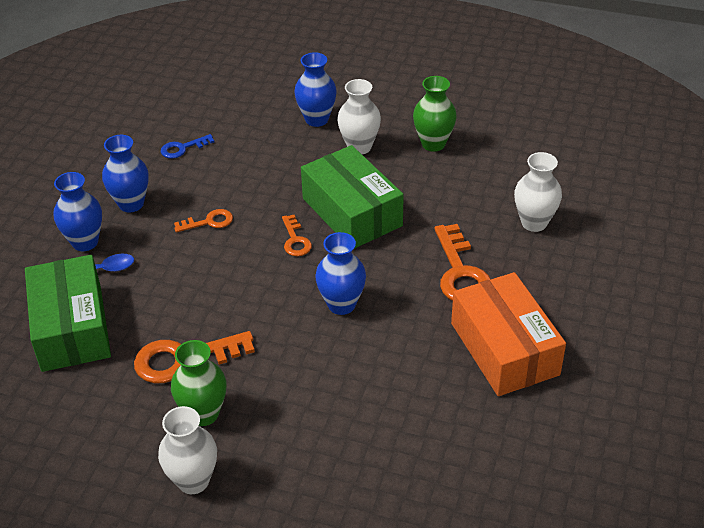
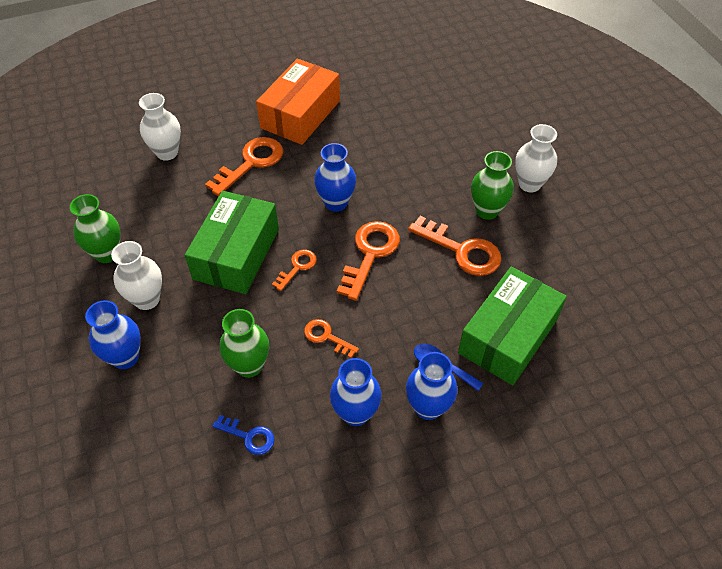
camera: 130 degrees left, 10 degrees up
(235, 172) = (249, 366): none -> green vase
(255, 293) = (370, 254): none -> orange key

